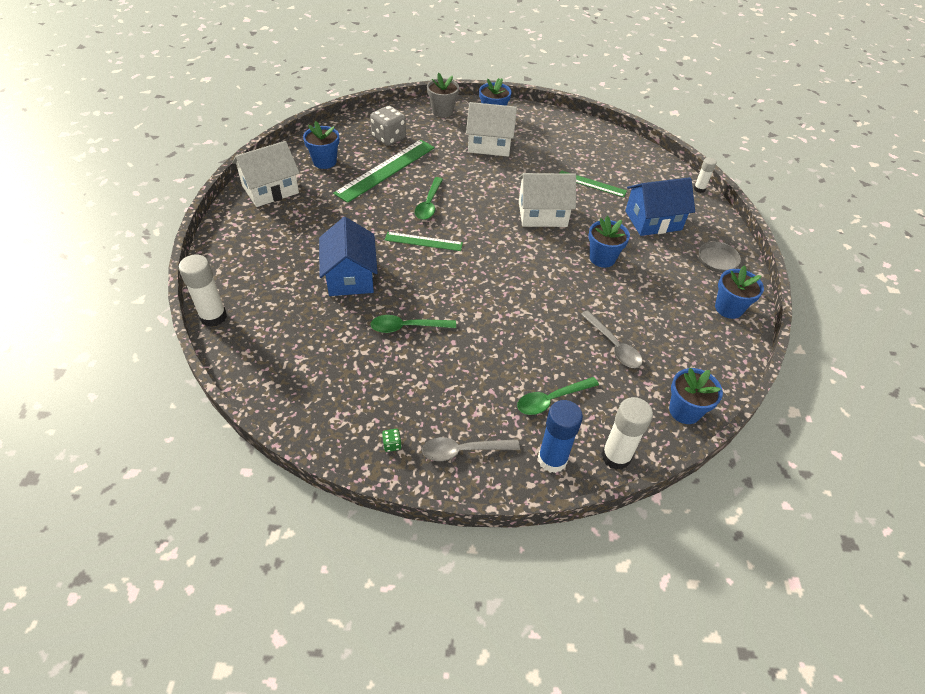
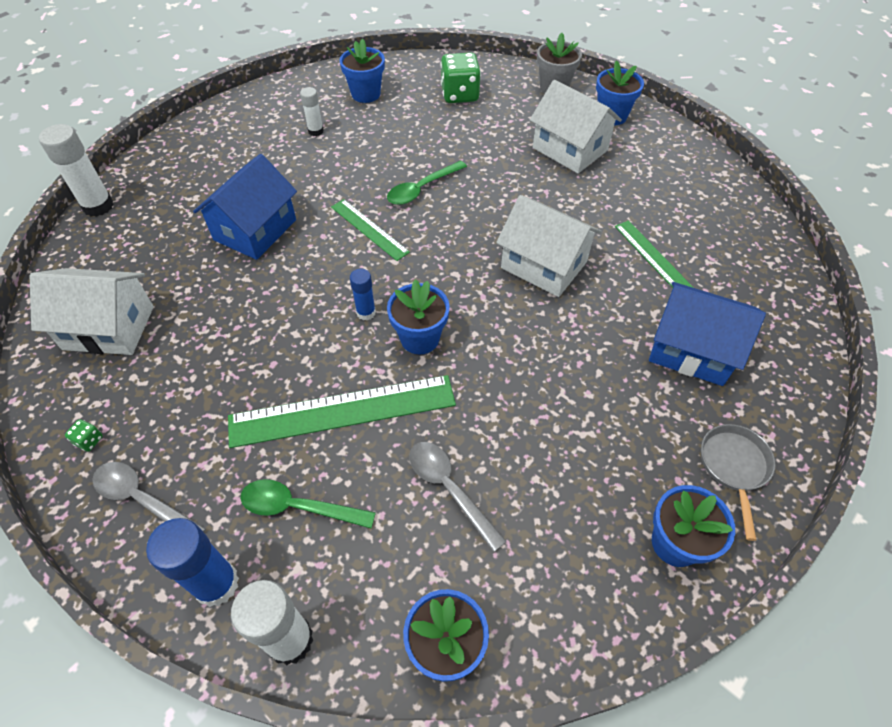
camera: 40 degrees right, 5 degrees up
(270, 189) = (284, 101): white house -> white house (109, 328)
(385, 170) = (418, 129): green ruler -> green ruler (342, 410)
(389, 138) = (460, 95): grey dice -> green dice
(407, 327) = (246, 318): green spoon -> none
(475, 287) = (366, 312): none -> blue glue stick
(602, 258) = (561, 363): blue flower pot -> blue flower pot (420, 338)
(613, 346) = (449, 489): grey spoon -> grey spoon turned 135 degrees clockwise
(699, 189) = (816, 341): white glue stick -> white glue stick (316, 131)

